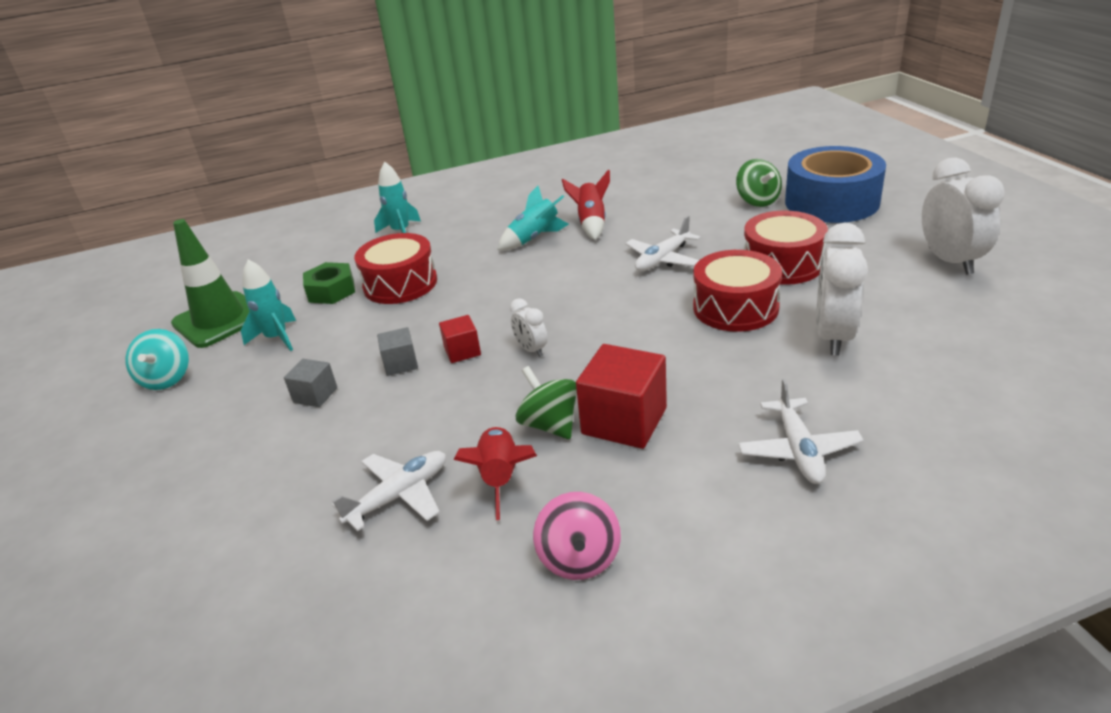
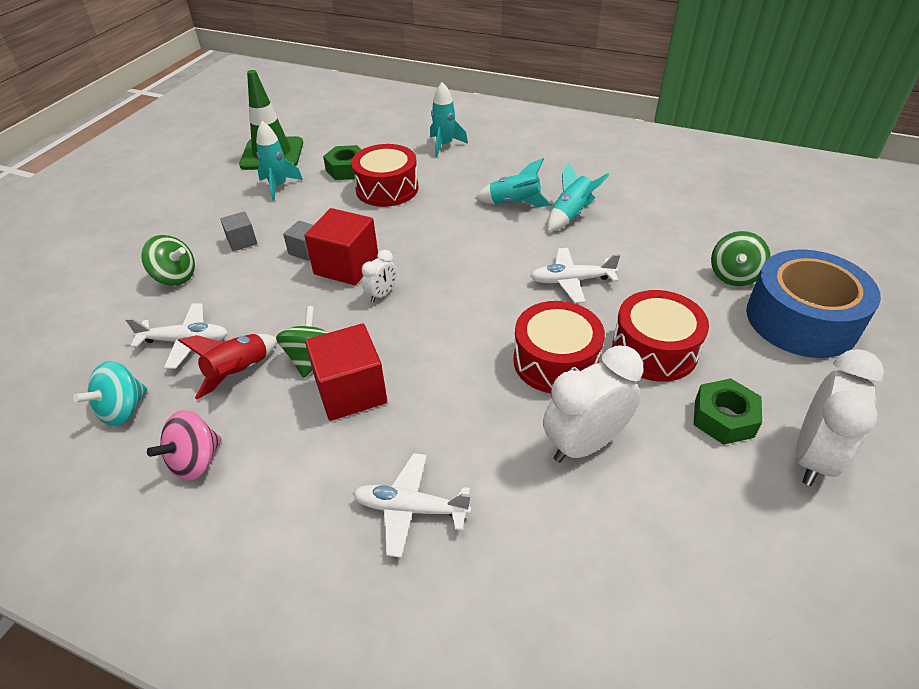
camera: 40 degrees right, 10 degrees up
(167, 378) = (203, 179): turquoise spinning top -> turquoise spinning top (123, 409)
(288, 462) = (175, 277): none -> green spinning top
(462, 351) = (346, 266): red cube -> red cube, size x1.86
(531, 350) = (382, 294): white clock -> white clock turned 150 degrees counterclockwise
(591, 223) = (570, 215): red rocket -> turquoise rocket
(798, 450) = (410, 509): white plane -> white plane turned 60 degrees clockwise
(879, 273) = (723, 418): none -> green nut

